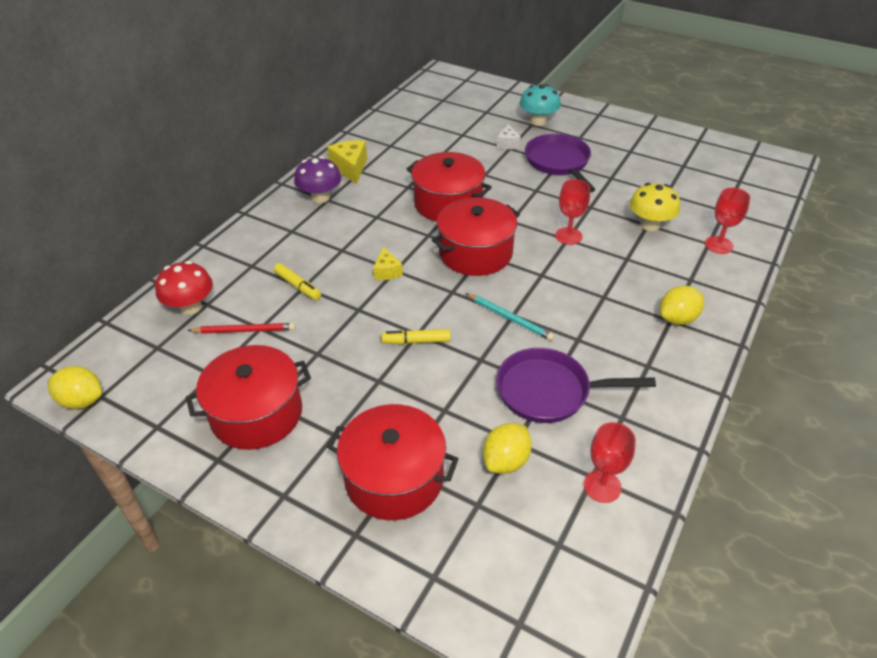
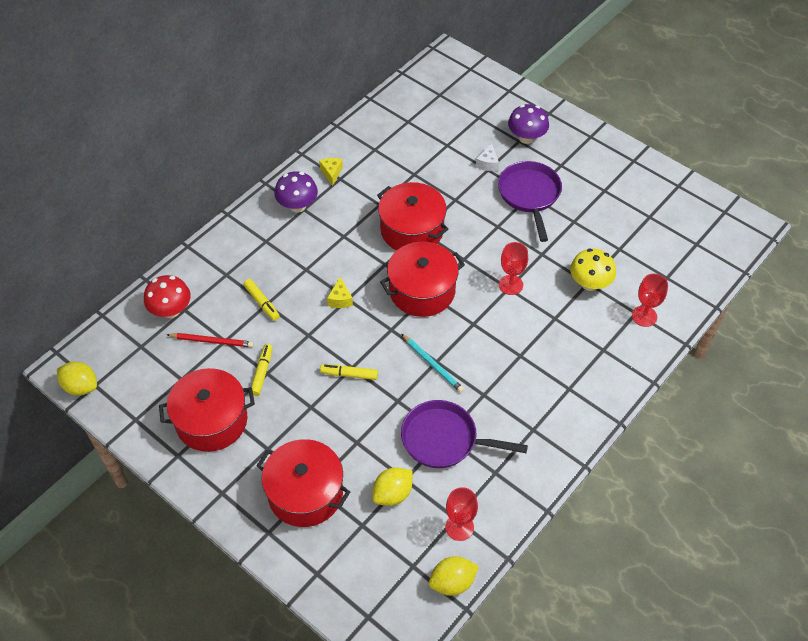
camera: 10 degrees right, 10 degrees up
(311, 353) = (262, 372): none -> yellow marker
(350, 168) = (331, 173): yellow cheese -> yellow cheese, size x0.62
(538, 121) = (526, 137): turquoise mushroom -> purple mushroom
(677, 319) = (575, 388): yellow lemon -> yellow lemon (452, 582)

